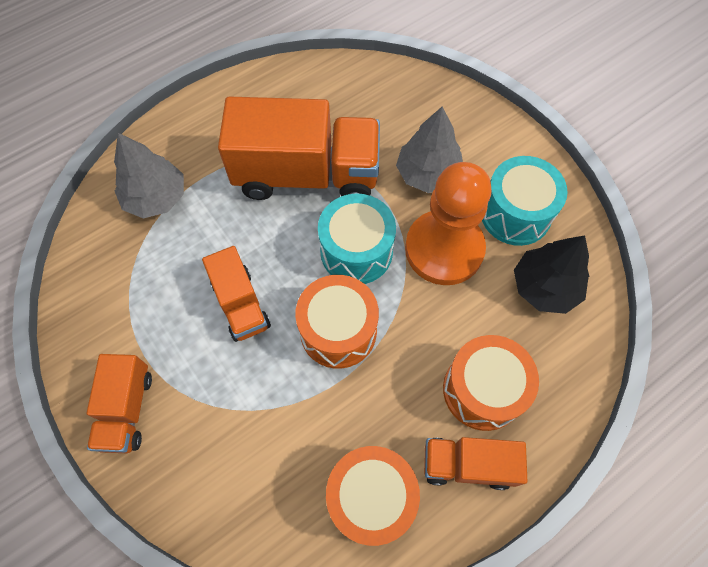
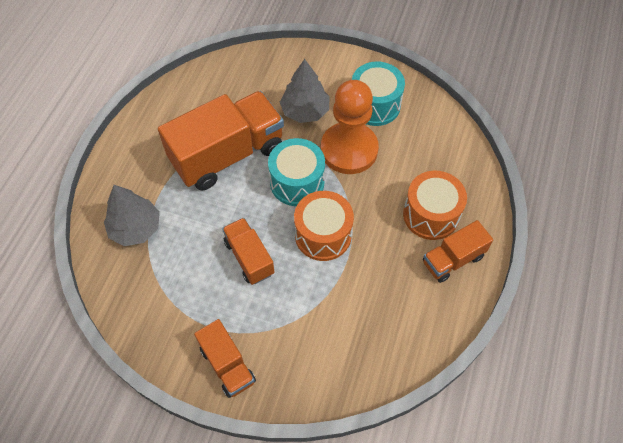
camera: 35 degrees left, 5 degrees down
(240, 304) = (249, 257): orange truck -> orange truck turned 150 degrees counterclockwise
(371, 498) = (414, 313): orange drum -> none
(545, 287) = (422, 137): black tree -> none

